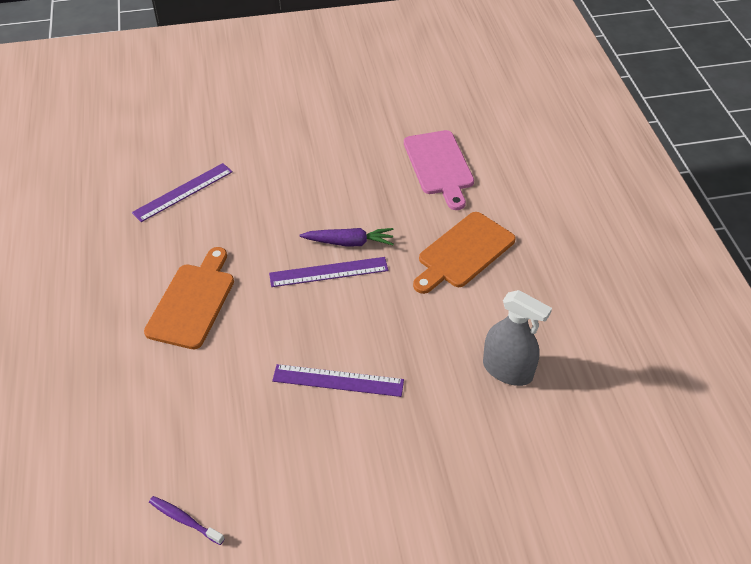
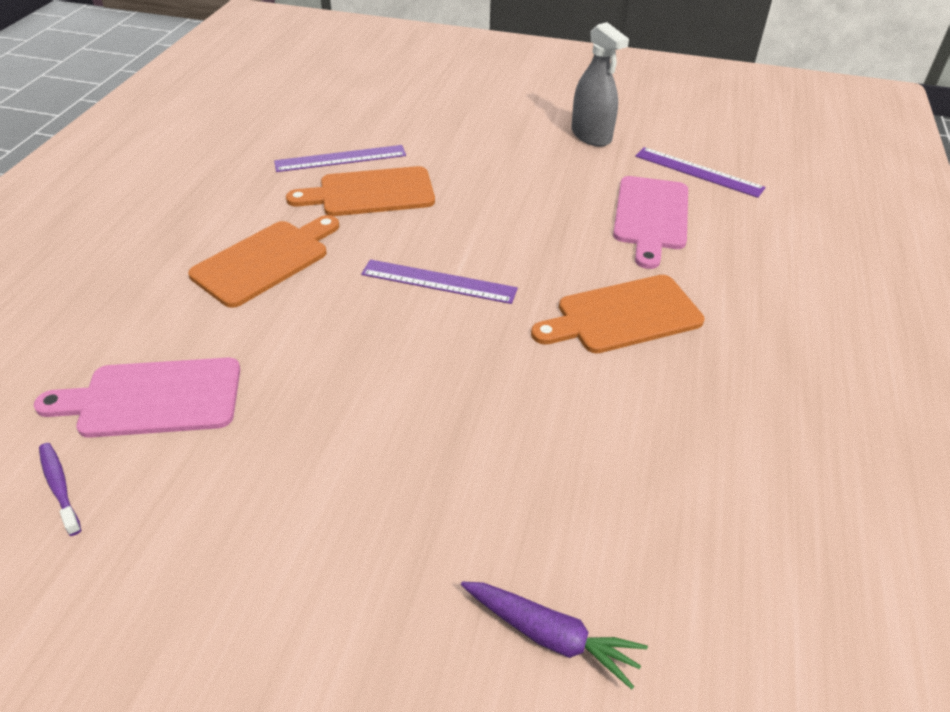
camera: 25 degrees right, 5 degrees down
(196, 436) = (153, 398): none -> pink cutting board
(229, 215) = (370, 193): none -> orange cutting board
(338, 380) = (361, 402): purple ruler -> purple ruler (698, 172)
(349, 242) = (485, 260): purple carrot -> purple carrot (551, 636)
(507, 370) = (595, 477): grey spray bottle -> grey spray bottle (591, 136)

